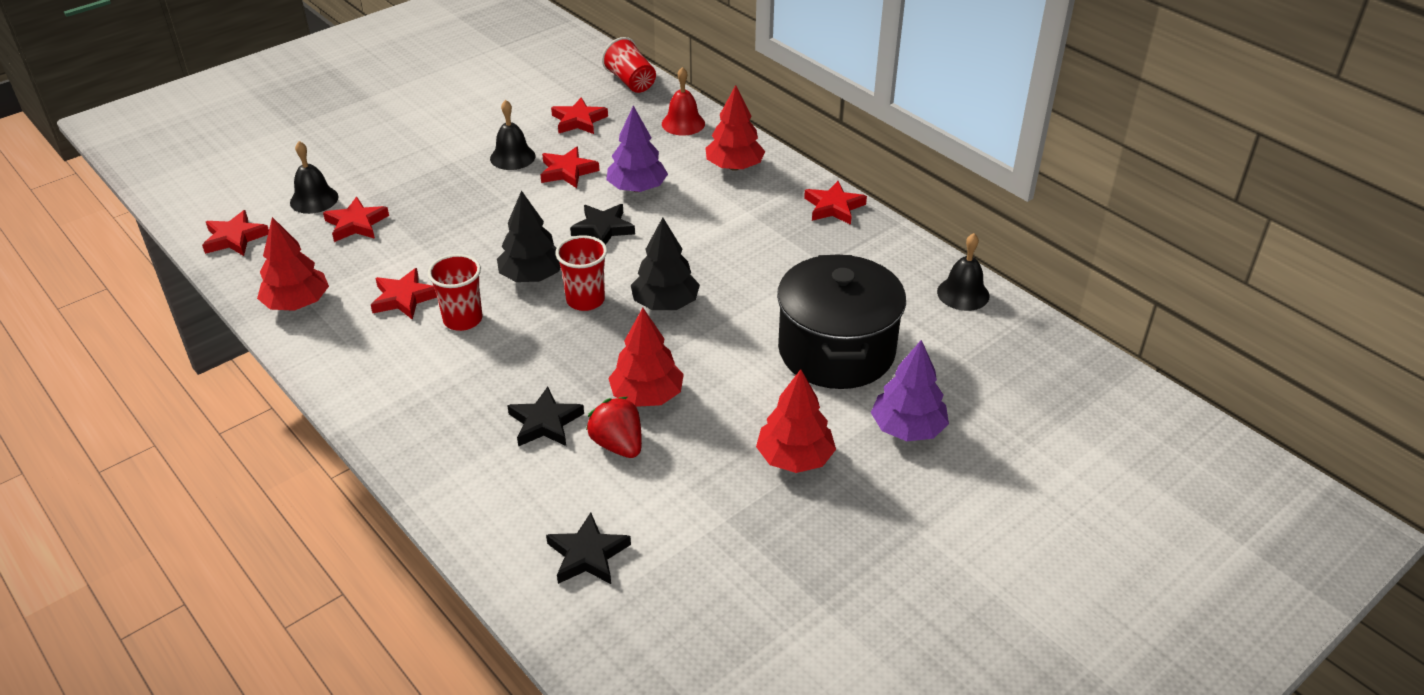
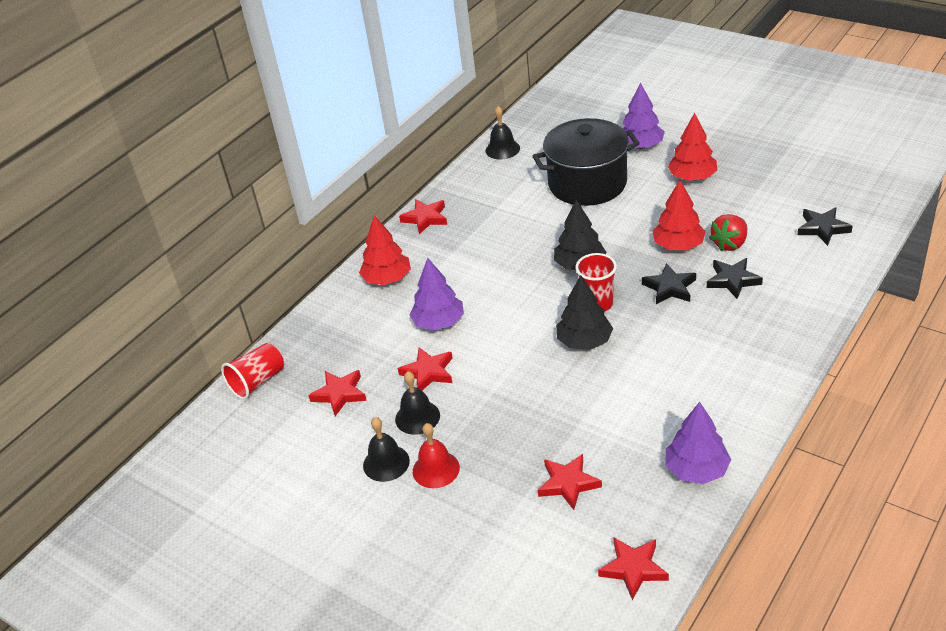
camera: 100 degrees left, 0 degrees up
(297, 303) = (696, 470): red tree -> purple tree
(314, 199) = (544, 536): black bell -> black bell (386, 463)
(404, 298) = (651, 404): red star -> none
(463, 319) = (656, 359): red cup -> none
(603, 228) = (504, 324): black star -> black star (670, 288)
(683, 123) = (326, 326): red bell -> red bell (436, 469)

